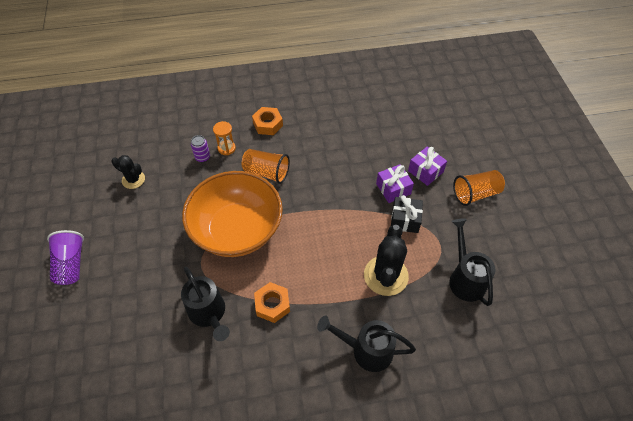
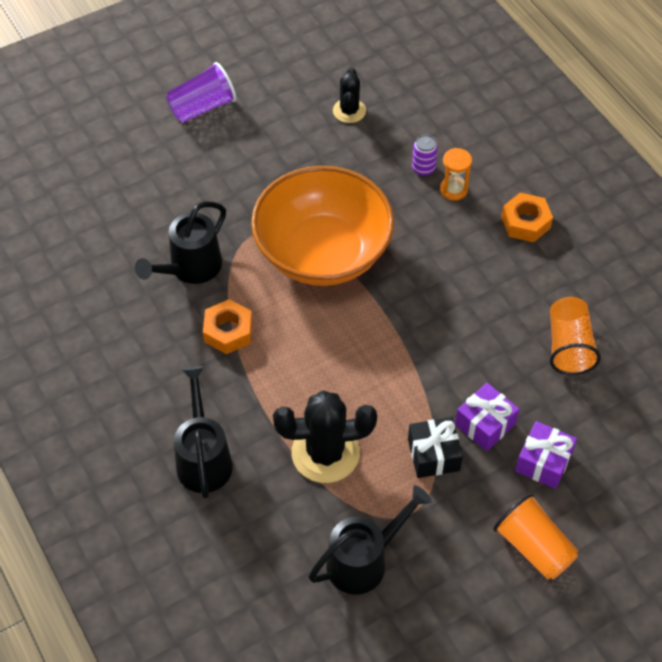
camera: 70 degrees right, 0 degrees up
(266, 172) = (434, 252): orange cup -> orange cup (568, 346)

